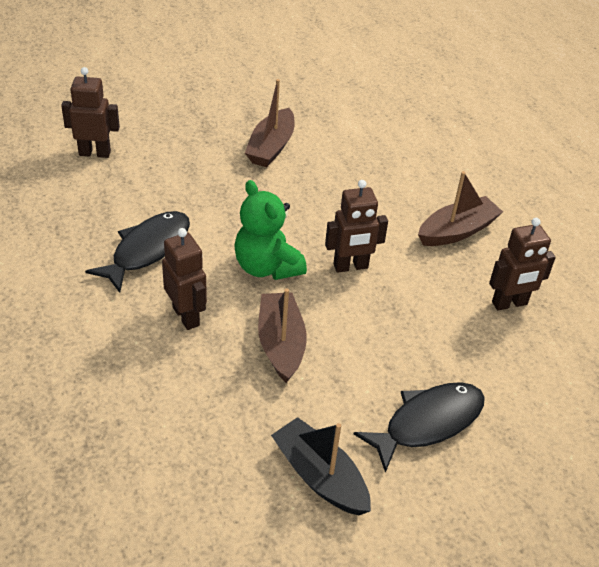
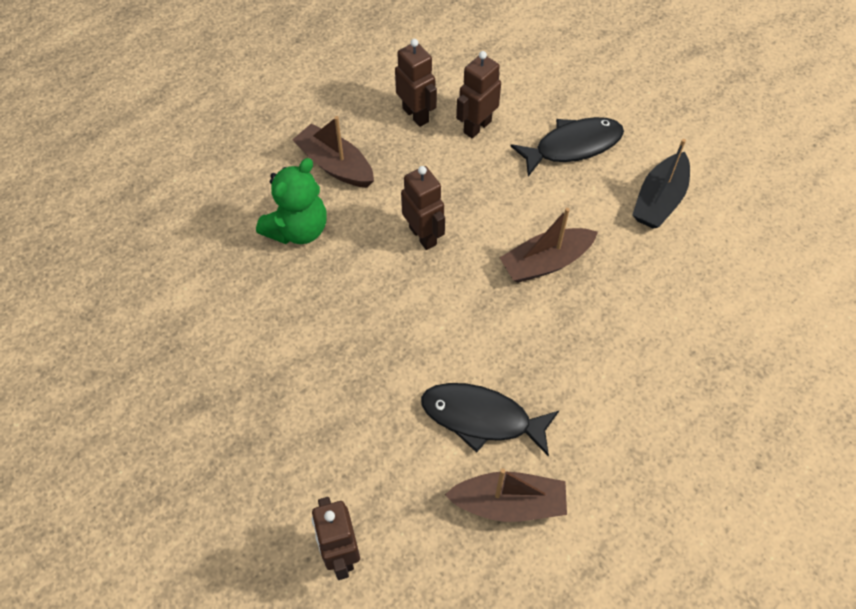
camera: 105 degrees left, 15 degrees up
(186, 316) = (552, 347): brown robot -> brown robot (477, 126)
(267, 267) = (456, 303): green teddy bear -> green teddy bear (298, 229)
(271, 147) = (257, 360): brown boat -> brown boat (509, 503)
(428, 423) = (573, 146): black fish -> black fish turned 120 degrees clockwise

